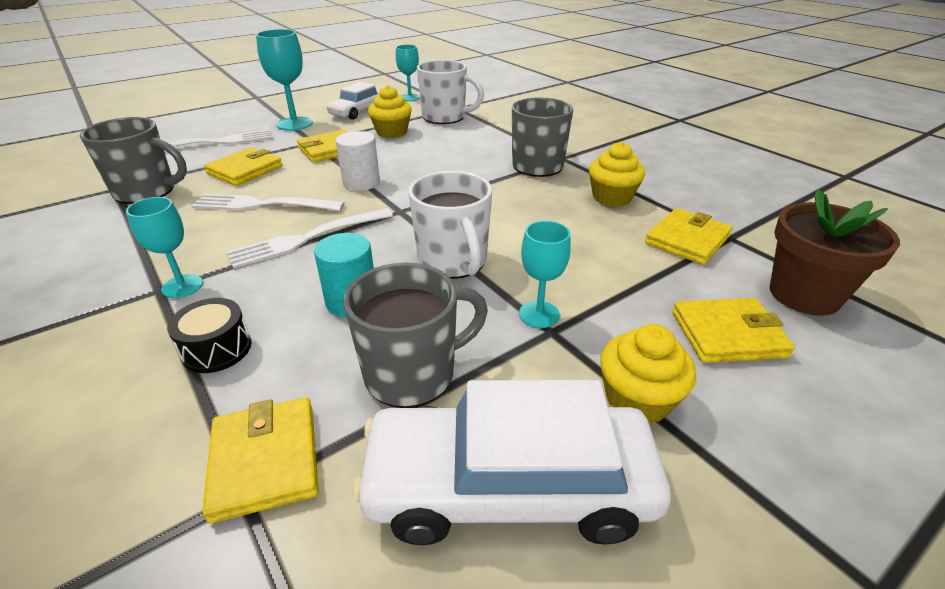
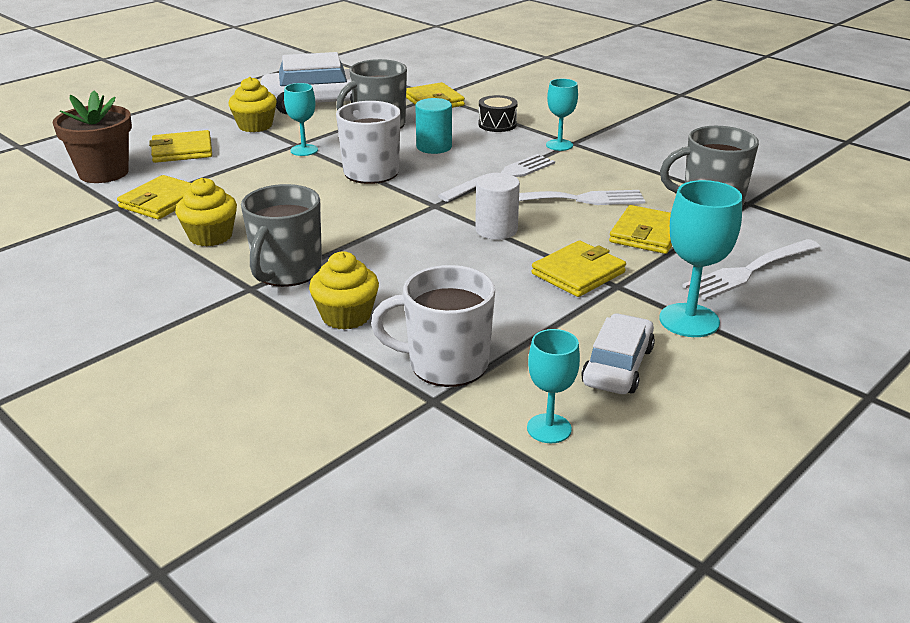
camera: 170 degrees right, 5 degrees down
(392, 132) = (516, 316): yellow cupcake -> yellow cupcake (346, 316)

